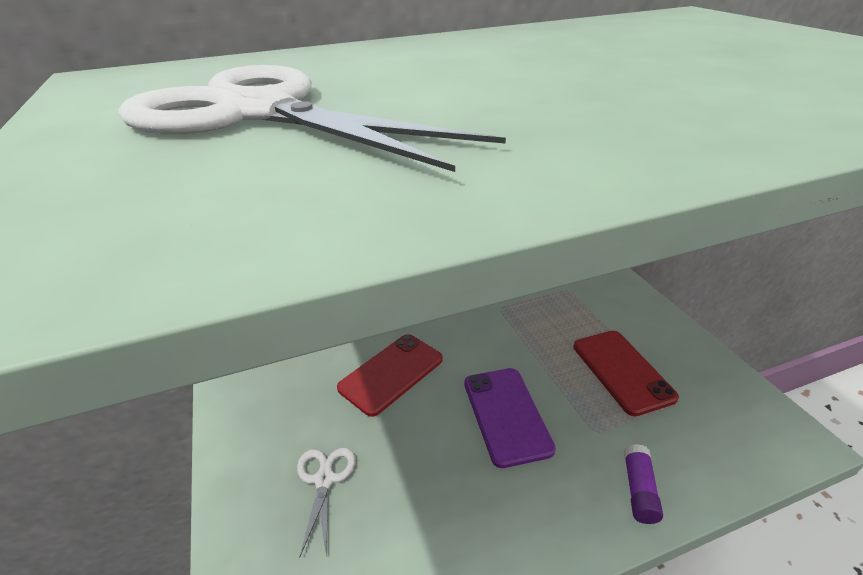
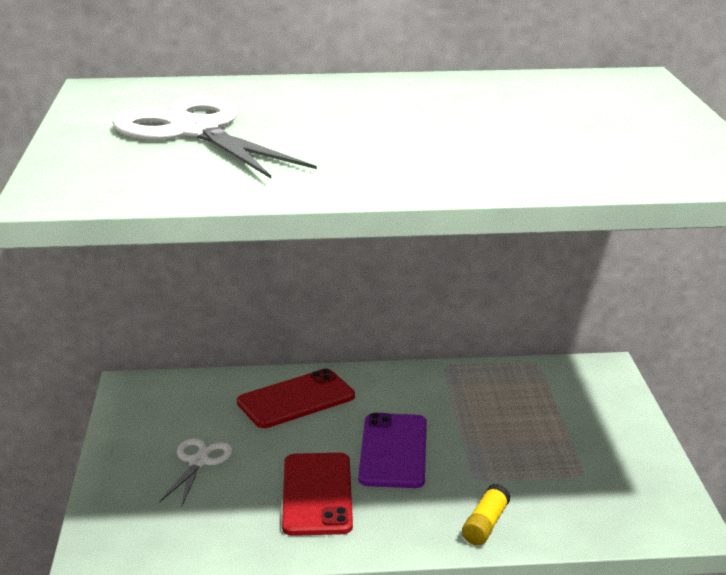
camera: 15 degrees right, 10 degrees down
(622, 371) = (540, 441): red phone -> red phone (317, 494)
(639, 490) = (485, 524): purple glue stick -> yellow glue stick

